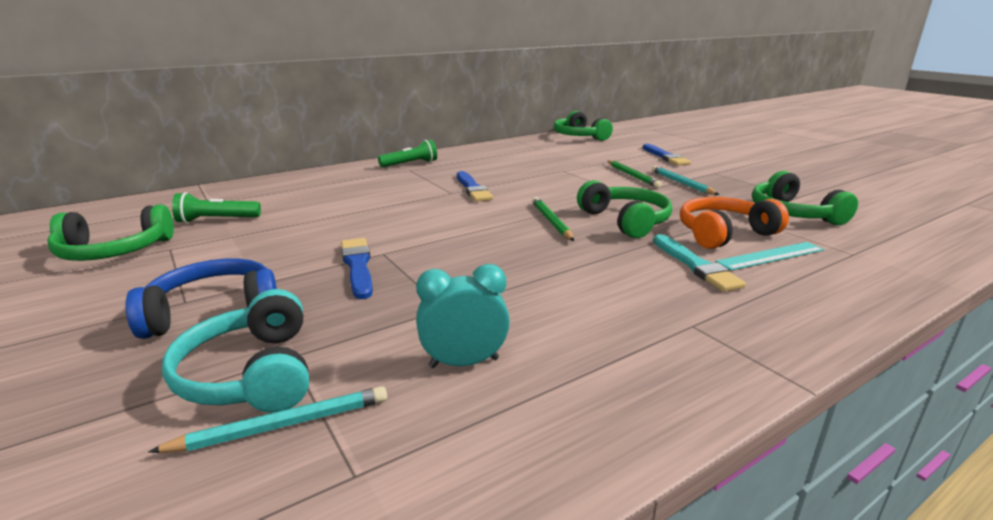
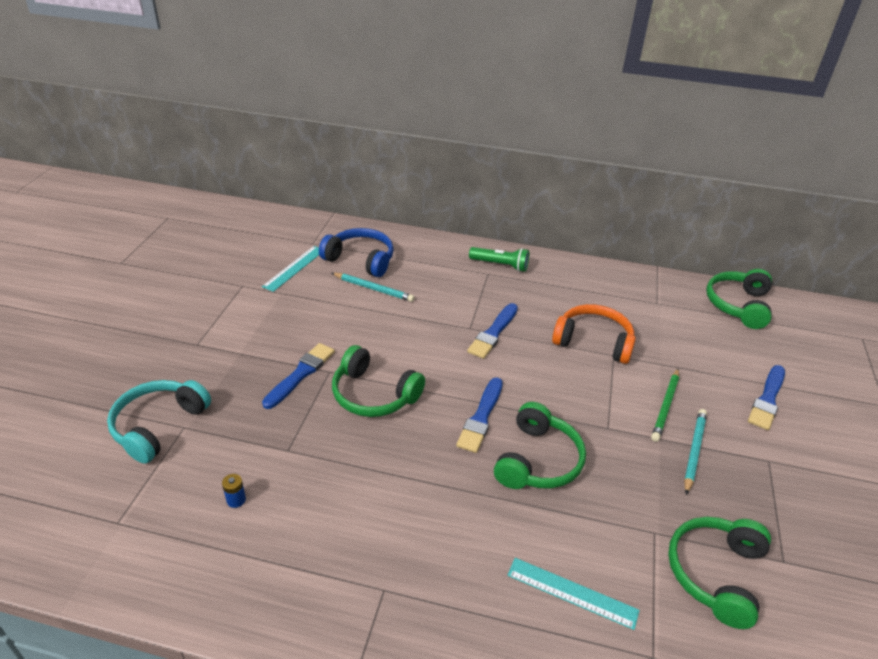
camera: 45 degrees right, 15 degrees up
(114, 251) = (219, 270): green headphones -> green headphones (374, 394)
(214, 312) = (197, 364): blue headphones -> blue headphones (360, 260)
(217, 220) = (294, 268): green flashlight -> turquoise ruler
(283, 425) = (131, 470): turquoise pencil -> turquoise pencil (374, 289)
(464, 363) = (236, 500): turquoise clock -> blue battery
(551, 221) = (481, 417): green pencil -> blue brush
(695, 265) = (492, 548): turquoise brush -> none
(724, 234) = (588, 539): orange headphones -> orange headphones (593, 342)

